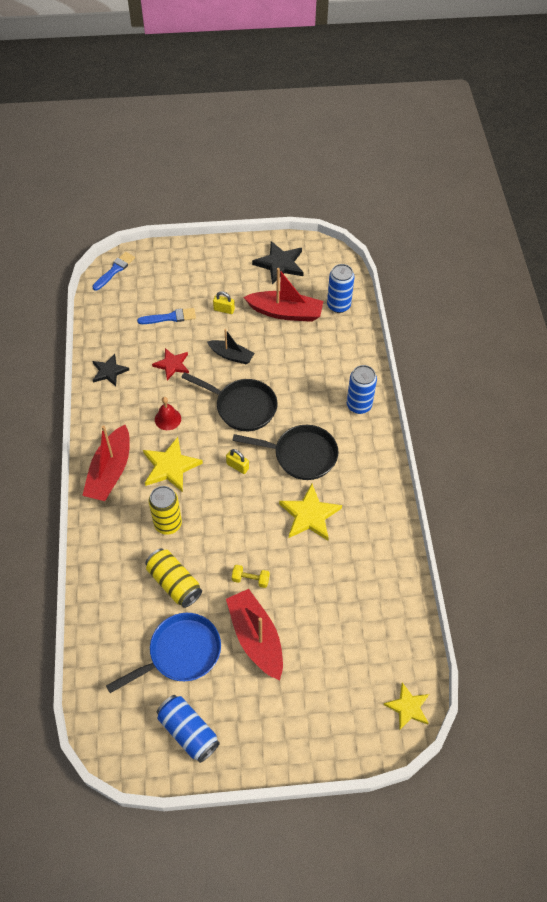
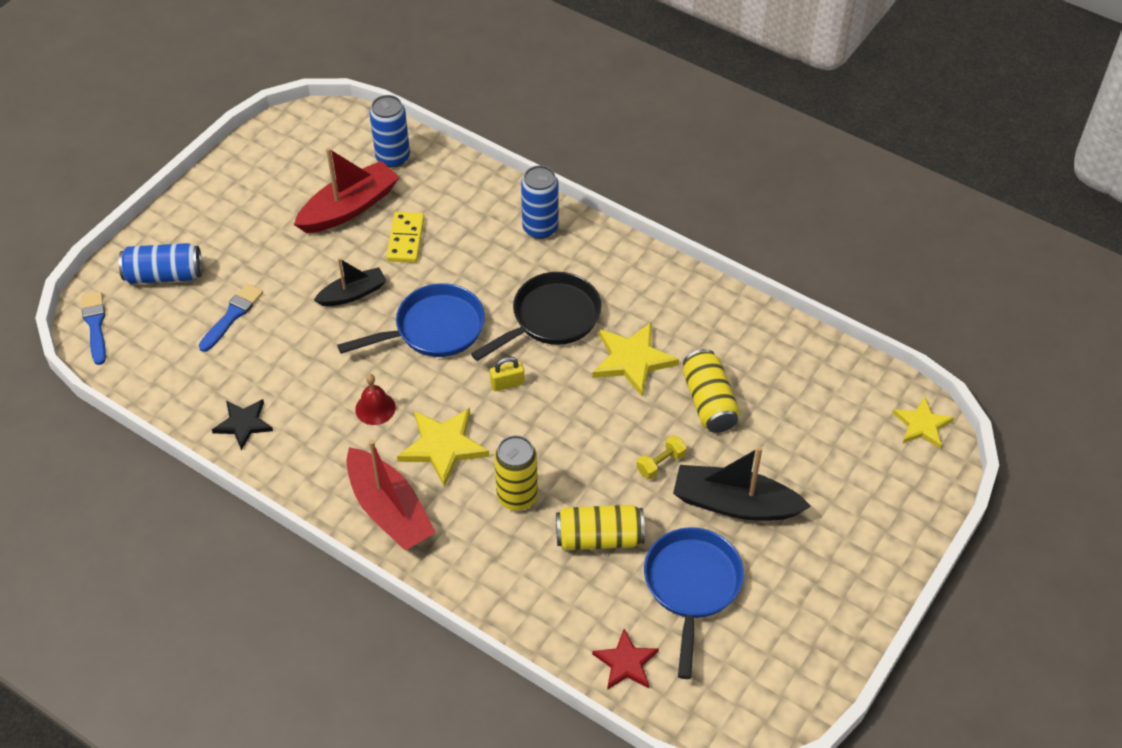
camera: 50 degrees left, 5 degrees down
(172, 365) = (303, 356): red star -> red star (626, 662)
(188, 732) = (791, 637): blue can -> blue can (164, 275)
(224, 310) = (281, 259): yellow padlock -> none
(242, 407) = (433, 329): black pan -> blue pan
(256, 637) = (734, 504): red boat -> black boat
(280, 264) = (276, 168): black star -> none
(289, 351) = (406, 239): none -> yellow domino
(316, 575) = (709, 402): none -> yellow can

